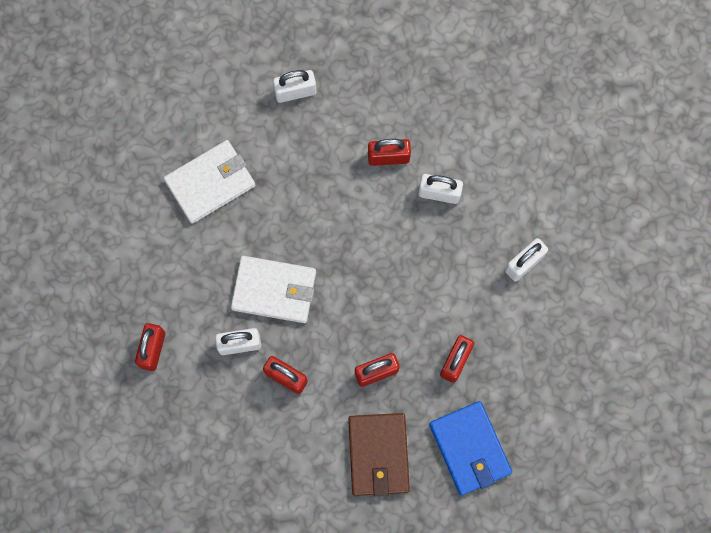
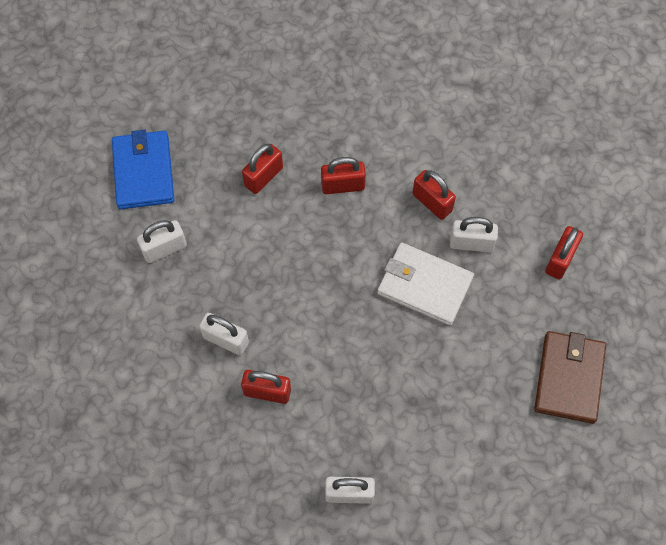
camera: 165 degrees left, 10 degrees down
(210, 183) = (468, 414): white wallet -> none
(378, 455) = (361, 116): brown wallet -> brown wallet (569, 378)
(470, 448) = (275, 101): blue wallet -> blue wallet (143, 172)

